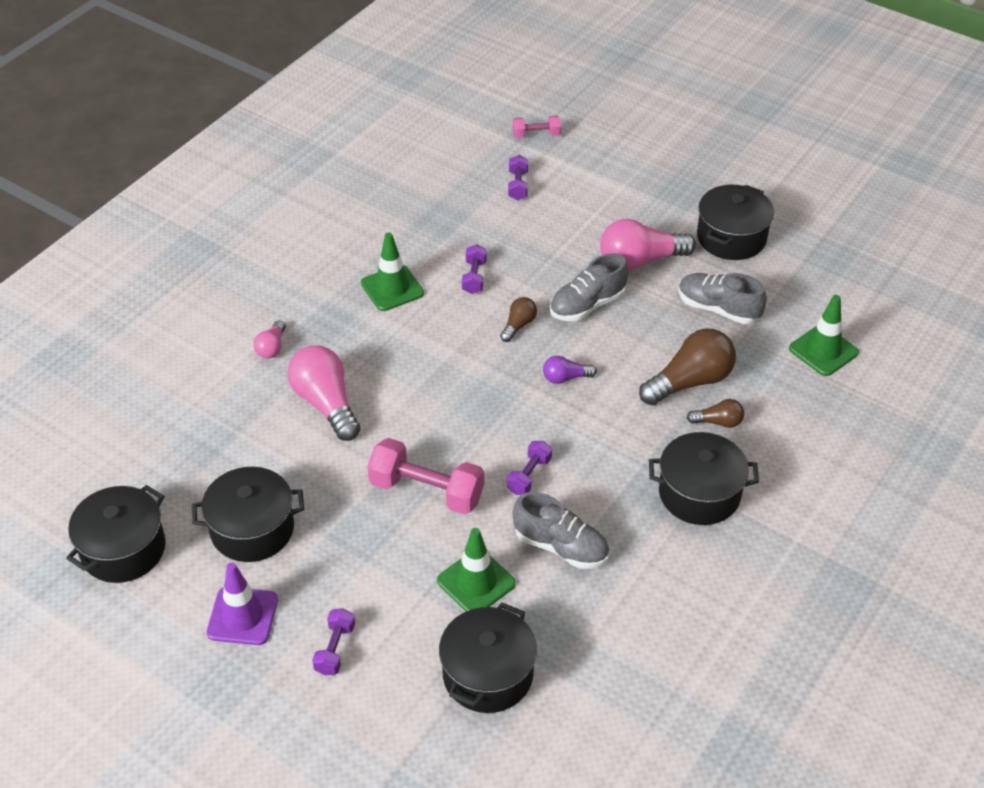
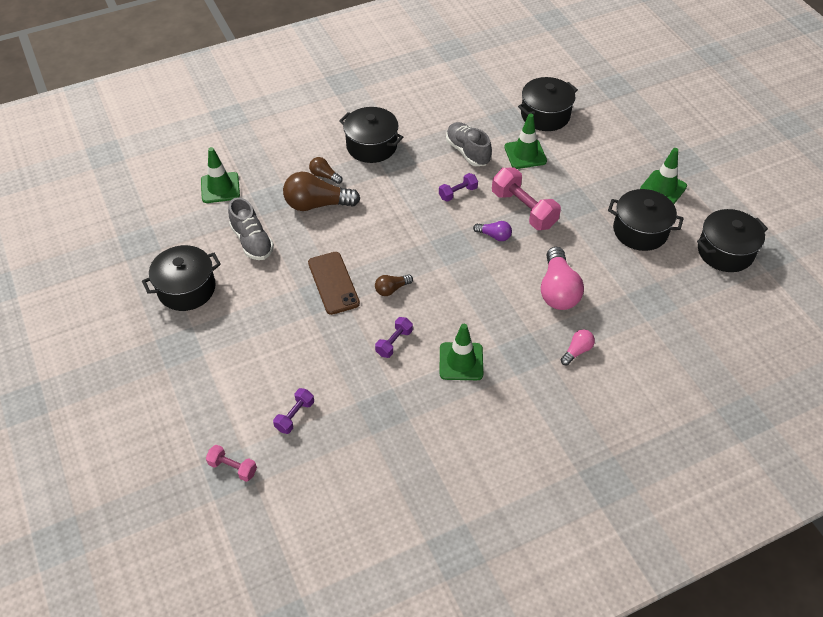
camera: 150 degrees left, 5 degrees up
(242, 616) = (663, 188): purple traffic cone -> green traffic cone
(335, 649) = (618, 154): purple dumbbell -> none
(565, 378) = (390, 240): purple light bulb -> purple light bulb (494, 236)
(587, 305) = (333, 283): grey shoe -> brown phone
(640, 260) = (266, 300): pink light bulb -> none

